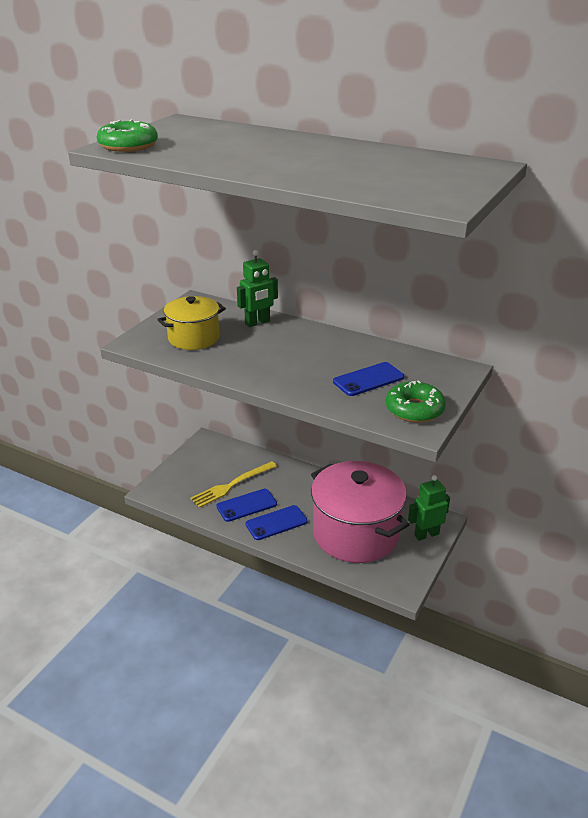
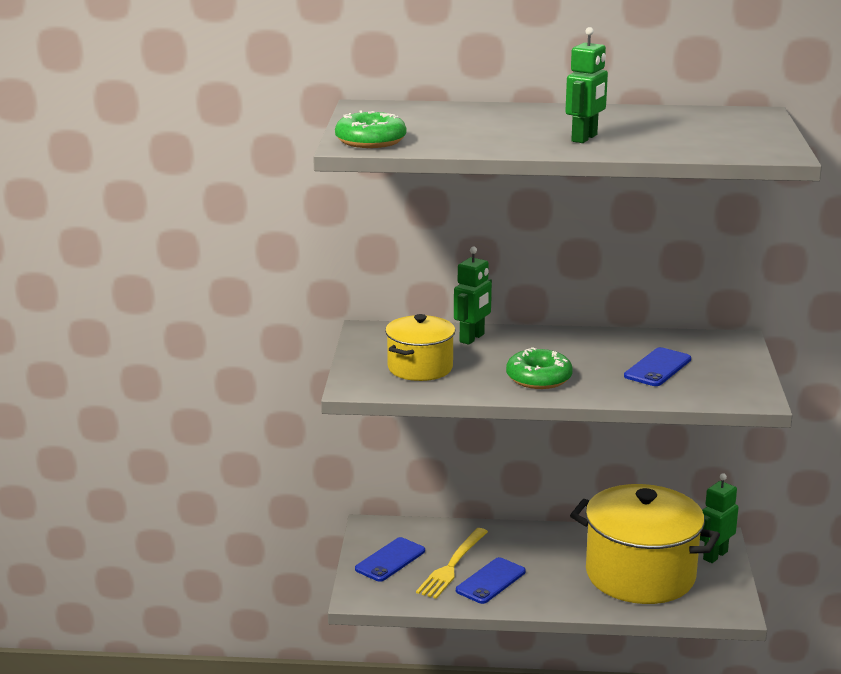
camera: 25 degrees left, 10 degrees down
(276, 523) = (542, 589): blue phone -> blue phone (390, 560)
(294, 166) = (585, 138): none -> green robot
(356, 533) = (640, 575): pink pot -> yellow pot
(414, 409) = (732, 384): green donut -> green donut (538, 378)

